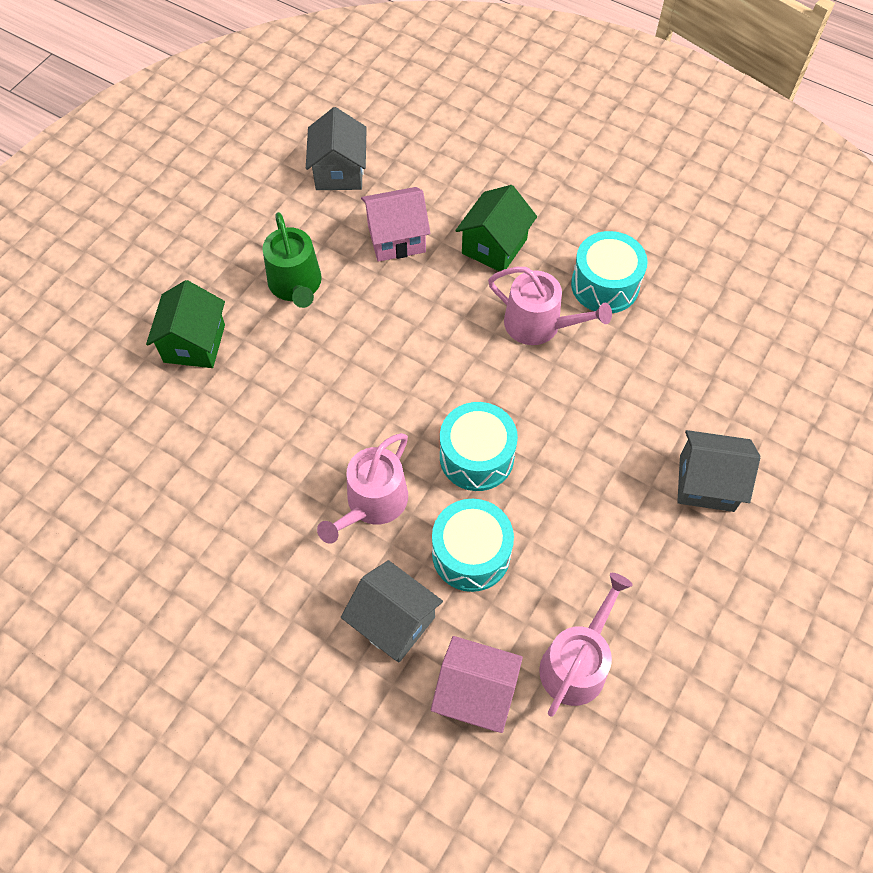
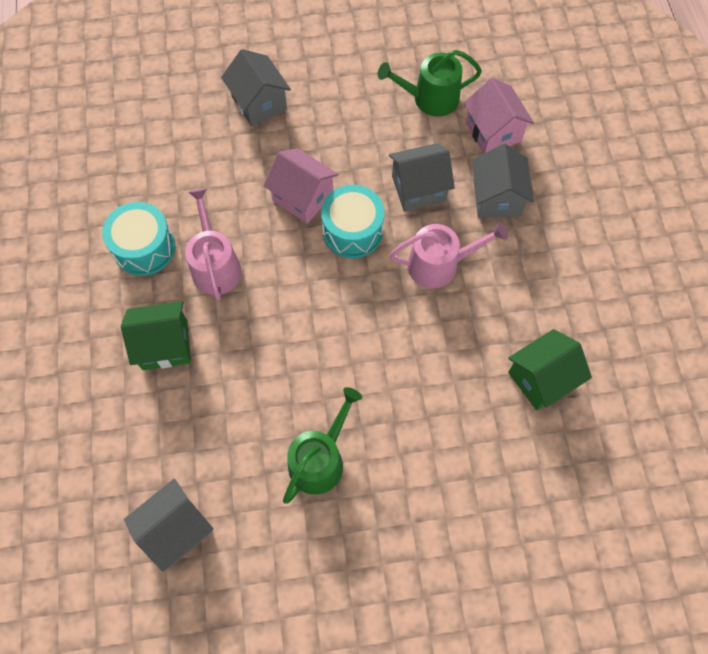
camera: 130 degrees left, 5 degrees up
(194, 343) = (435, 488): green house -> green house (541, 379)
(396, 238) = (213, 422): pink house -> pink house (303, 197)
(471, 553) = (418, 189): turquoise drum -> grey house
(577, 663) = (430, 98): pink watering can -> green watering can

